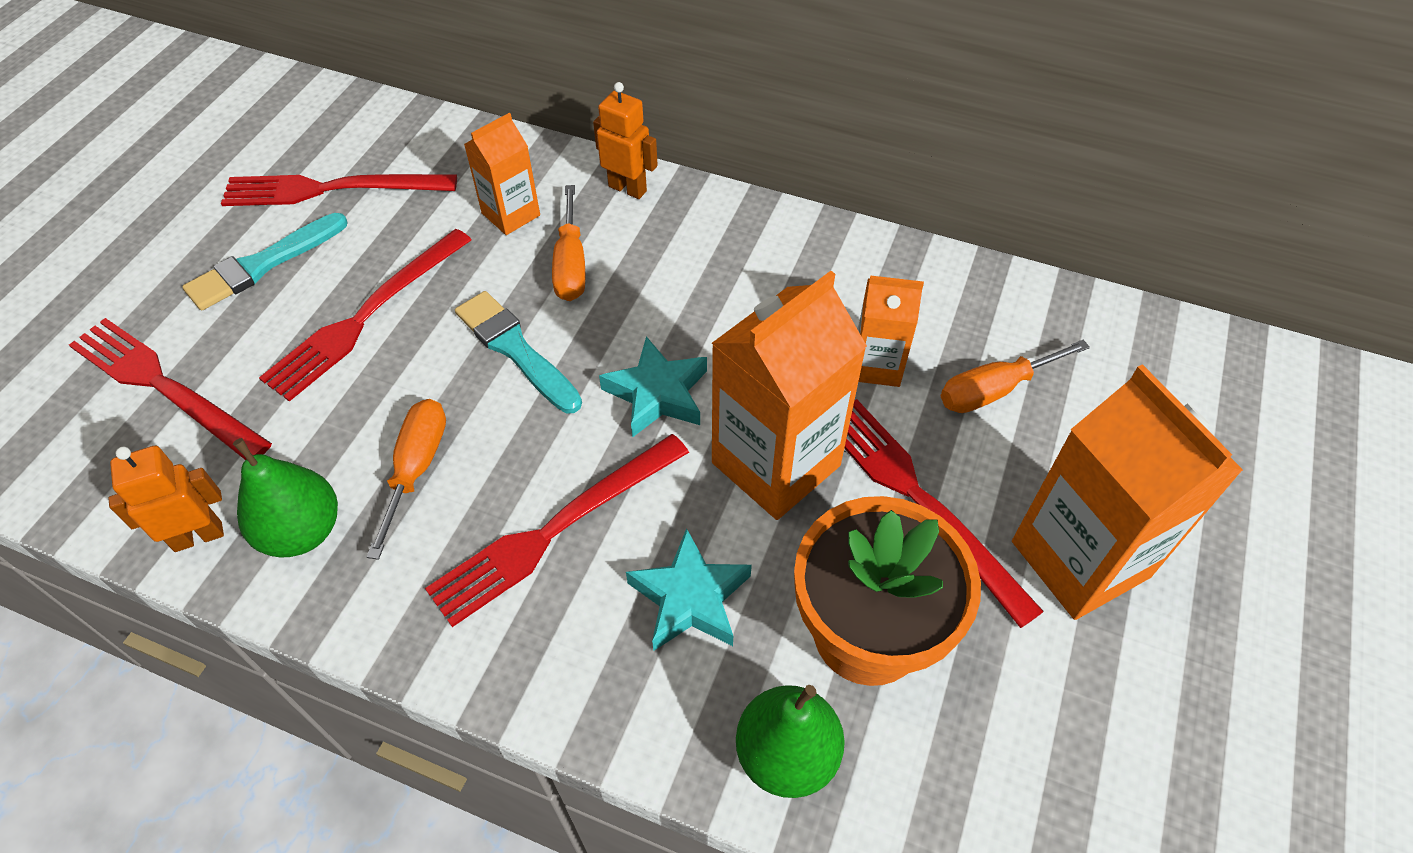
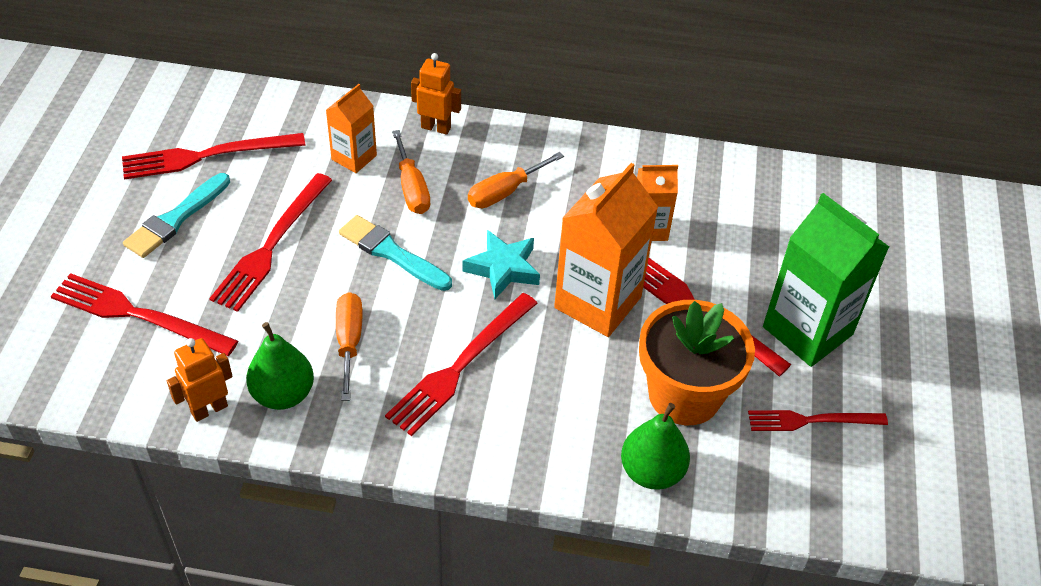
camera: 15 degrees left, 5 degrees down
(690, 598) = (564, 393): turquoise star -> none
(994, 390) = (731, 234): orange screwdriver -> orange screwdriver (504, 192)
(1058, 712) = (811, 420): none -> red fork
(1080, 559) = (807, 331): orange carton -> green carton

